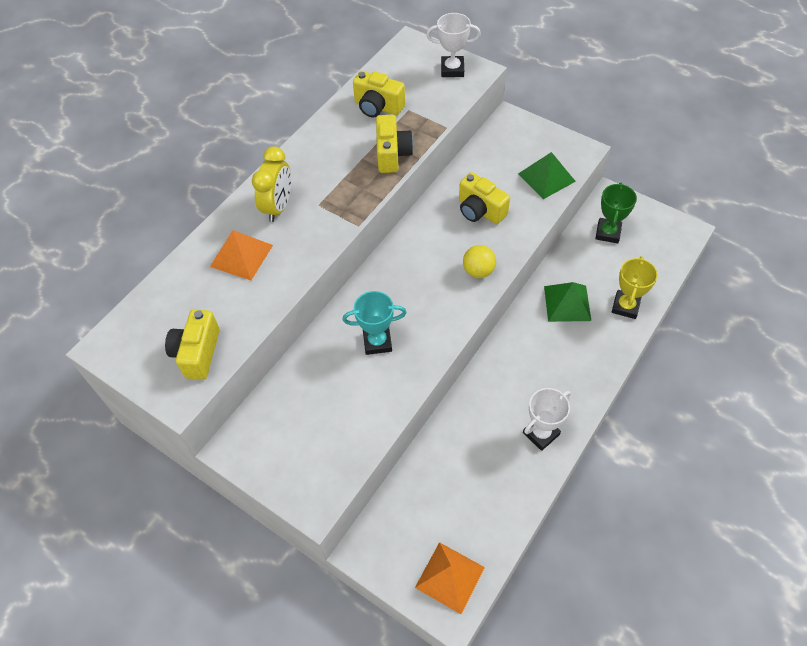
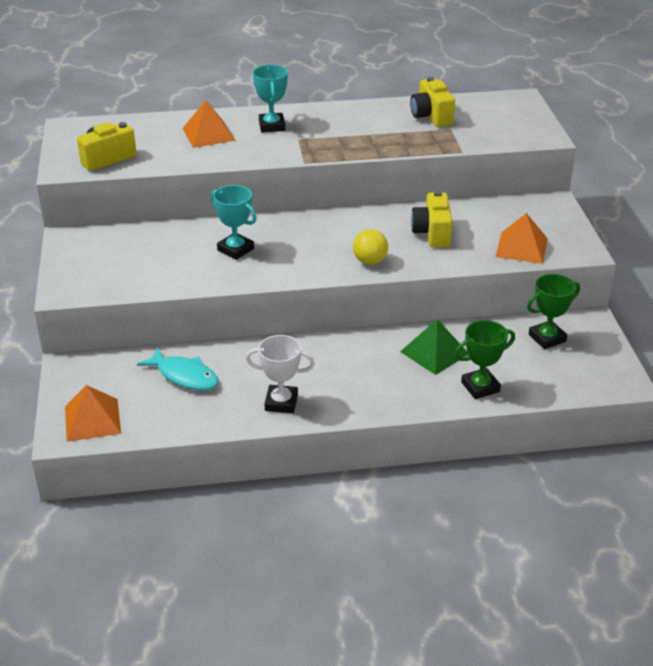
camera: 45 degrees right, 20 degrees down
(278, 207) = (272, 126): yellow clock -> turquoise trophy
(392, 154) = (394, 143): yellow camera -> none
(452, 69) = (527, 126): white trophy -> none
(453, 475) = (184, 376): none -> turquoise fish
(546, 177) = (522, 247): green pyramid -> orange pyramid
(625, 306) = (480, 387): yellow trophy -> green trophy

